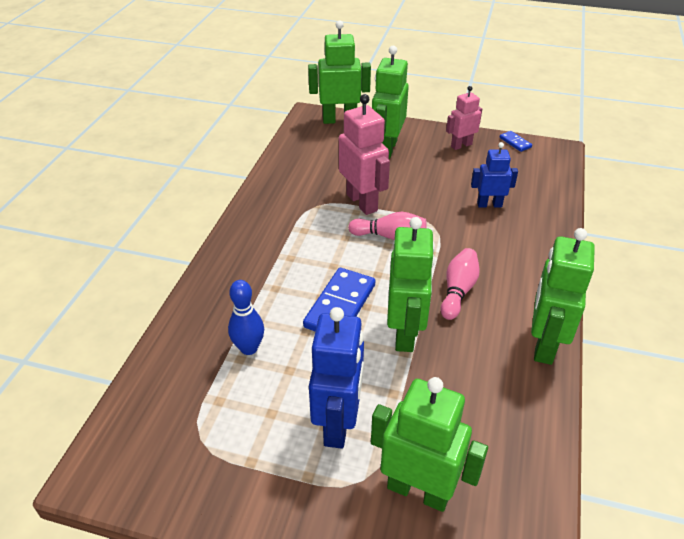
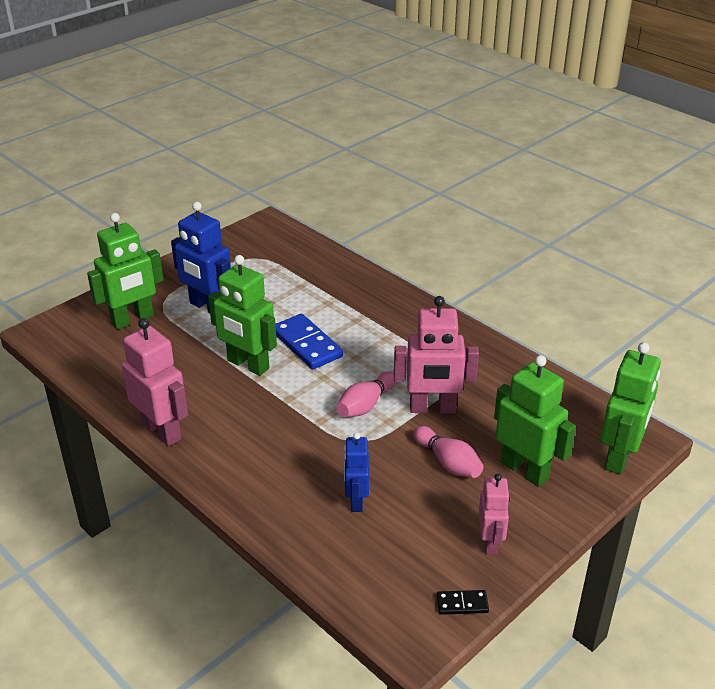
camera: 120 degrees right, 5 degrees down
(249, 348) = (306, 292): blue bowling pin -> none
(458, 291) = (261, 413): pink bowling pin -> pink bowling pin (448, 463)
(489, 204) = (356, 500): blue robot -> blue robot turned 150 degrees clockwise
(515, 142) = (462, 604): blue domino -> black domino
(543, 344) = (162, 431): green robot -> pink robot

